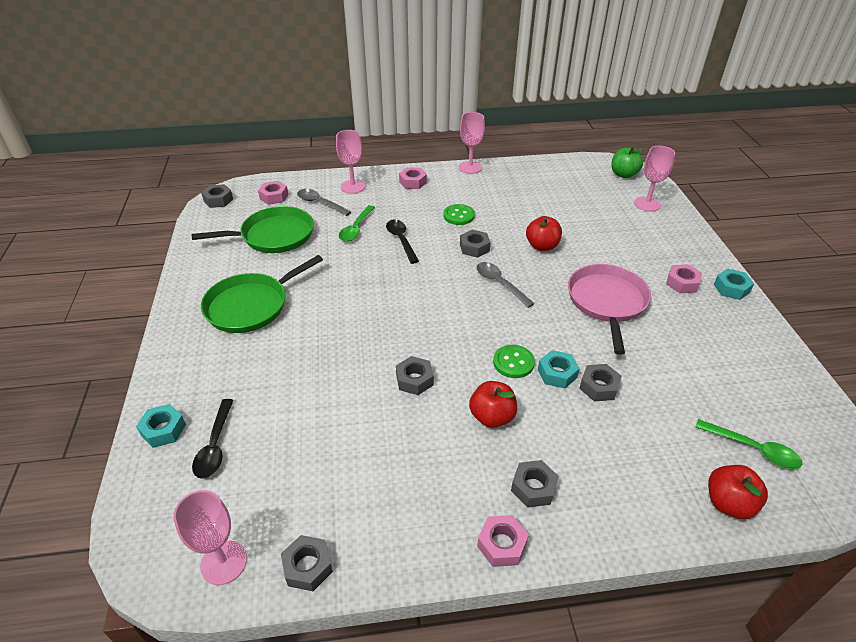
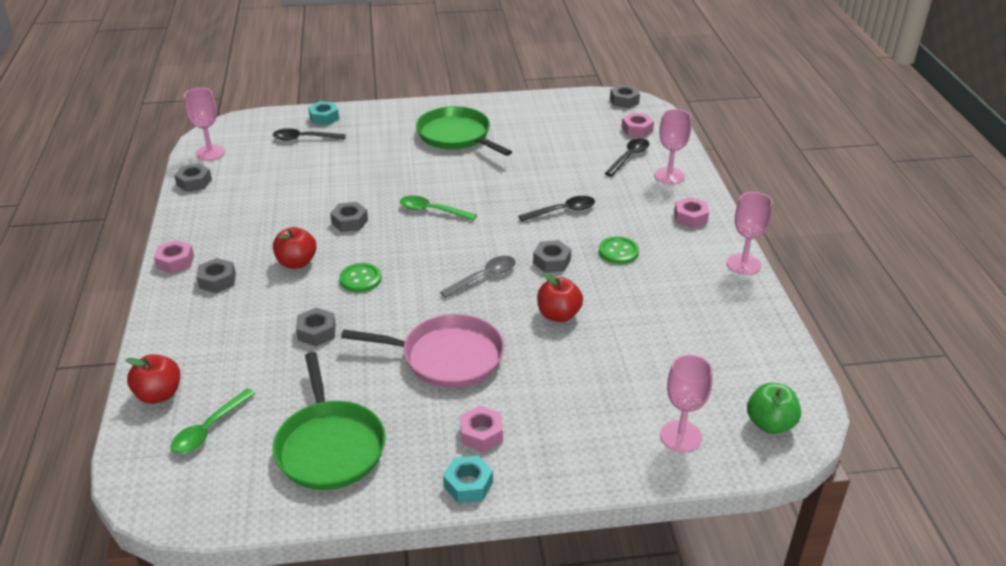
camera: 90 degrees right, 5 degrees down
(273, 236) = (564, 136): green pan -> green pan (330, 446)
(320, 203) = (629, 157): grey spoon -> black spoon
(356, 228) = (582, 182): green spoon -> green spoon (432, 211)
(557, 373) = (340, 306): turquoise nut -> none

